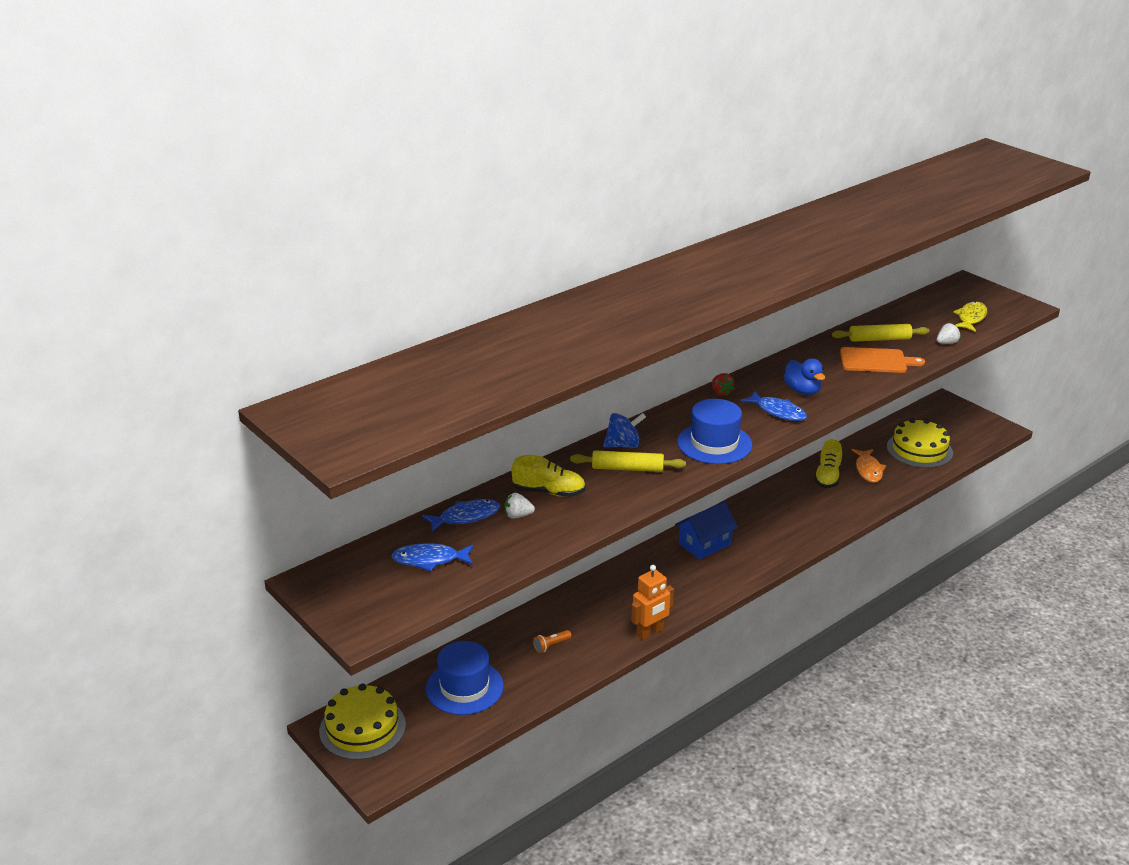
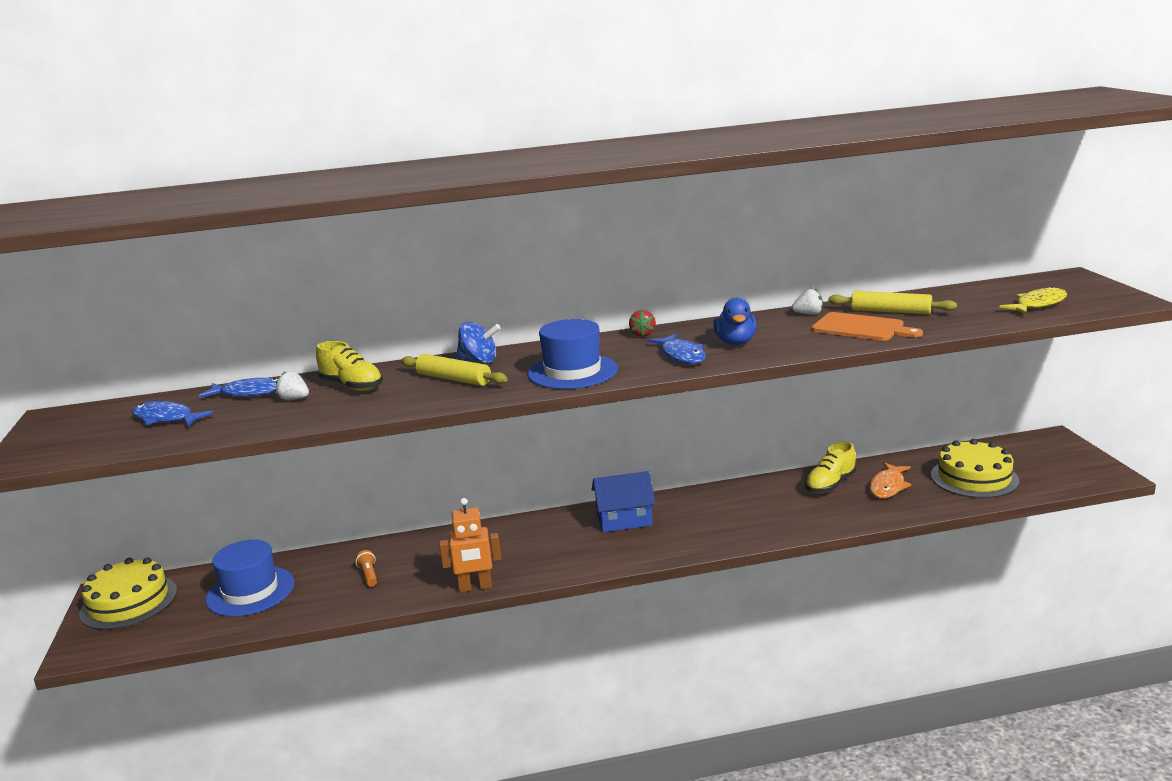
camera: 30 degrees right, 10 degrees down
(551, 645) = (369, 575): orange flashlight -> orange flashlight turned 75 degrees clockwise
(947, 343) = (976, 322): white strawberry -> white strawberry (808, 314)

